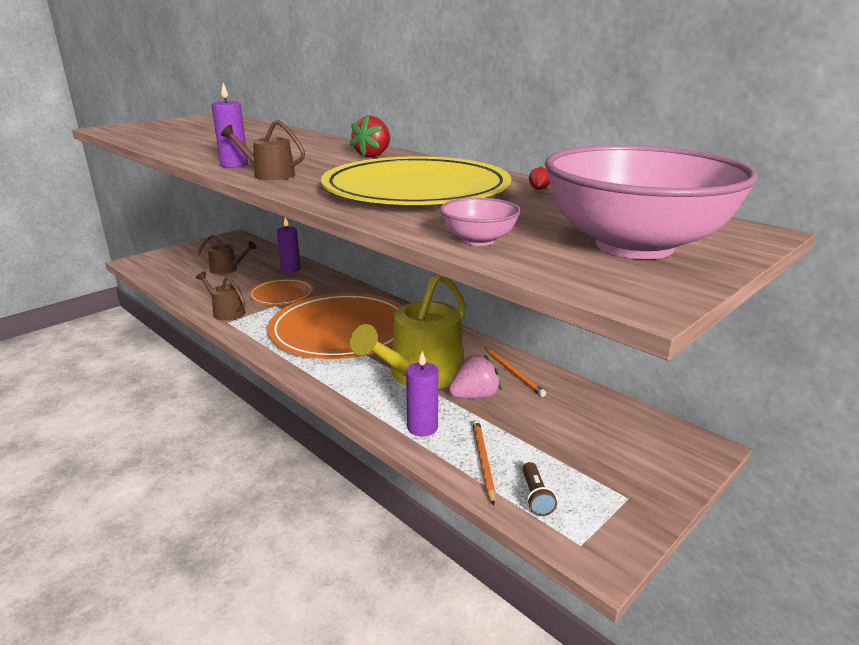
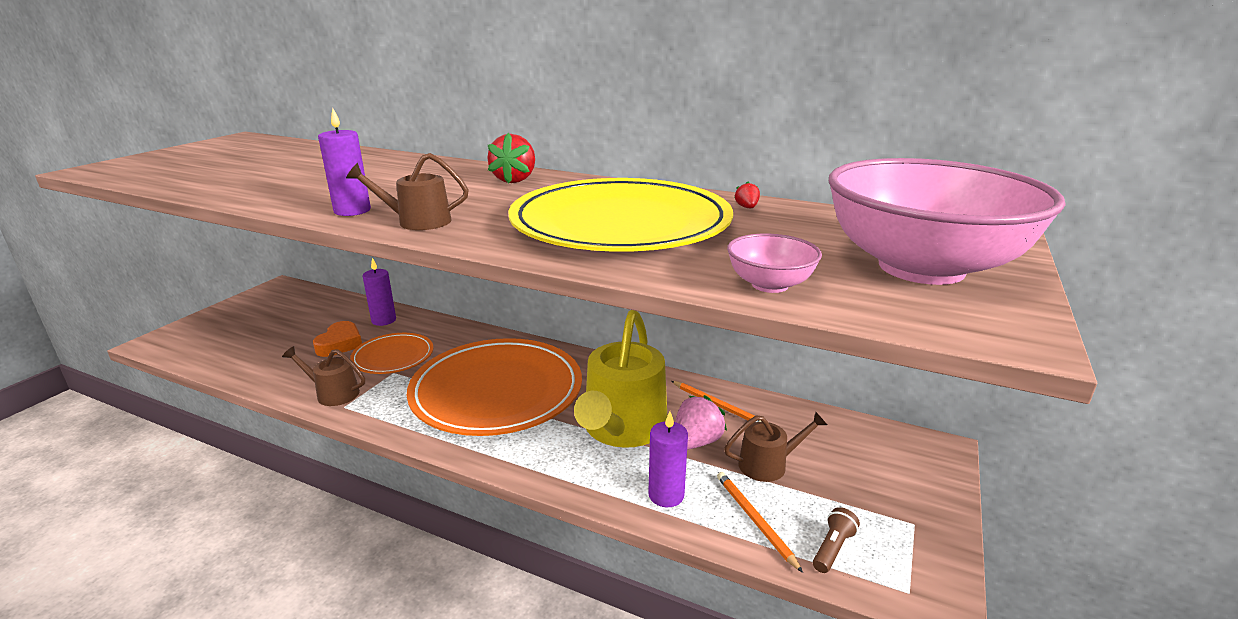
camera: 20 degrees left, 0 degrees up
(227, 269) = (298, 333): brown watering can -> brown watering can (768, 464)
(251, 280) = (340, 344): none -> orange heart
(536, 497) = (832, 548): brown flashlight -> brown flashlight turned 120 degrees counterclockwise

